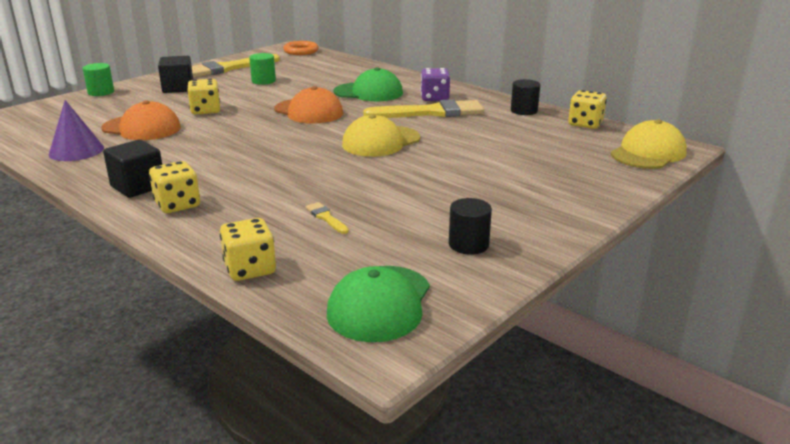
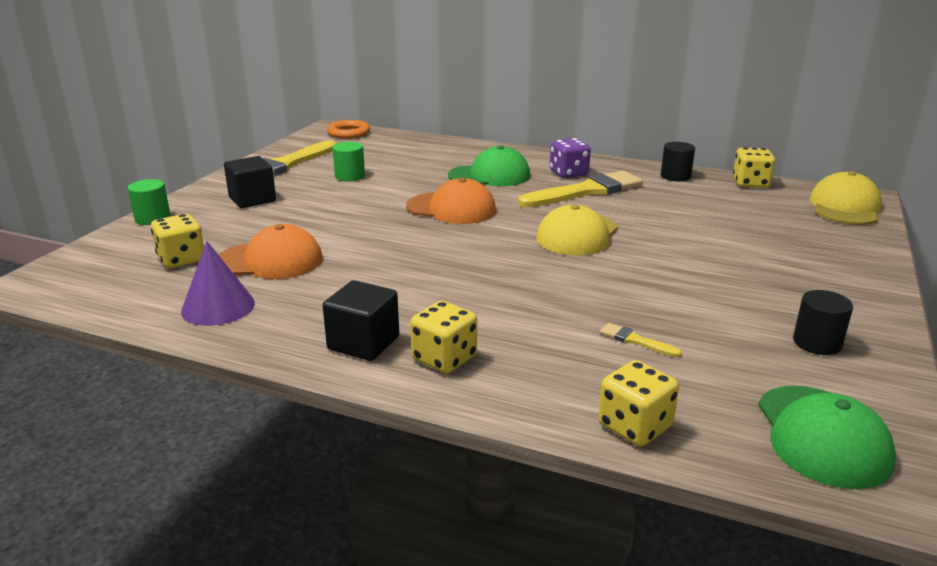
camera: 20 degrees left, 0 degrees up
(205, 110) = (325, 225): yellow dice -> yellow dice (181, 259)

